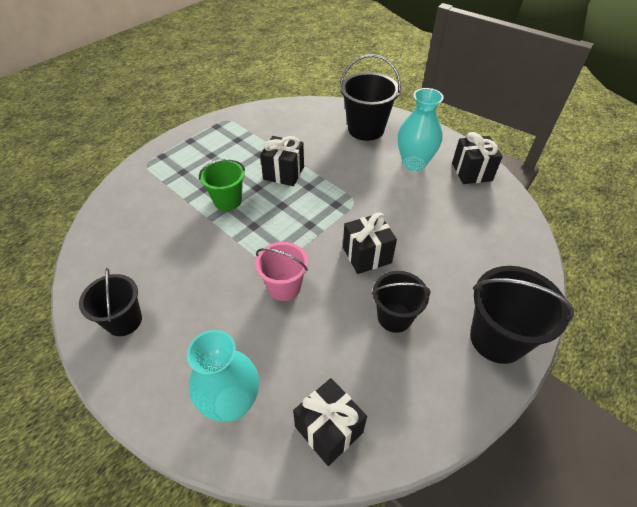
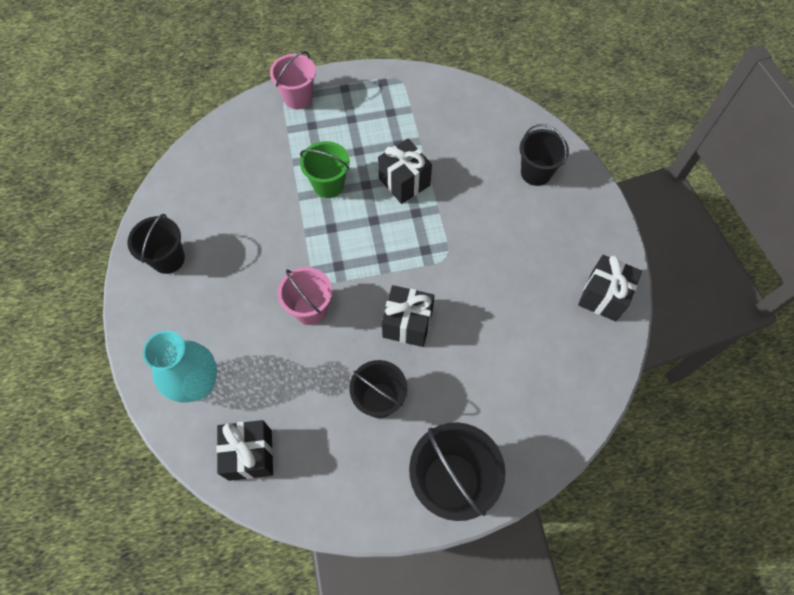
camera: 35 degrees right, 15 degrees up
(157, 160) = (298, 97): none -> pink bucket
(366, 129) = (536, 172): black bucket -> black bucket, size x0.66
(414, 163) = (548, 248): turquoise vase -> none

